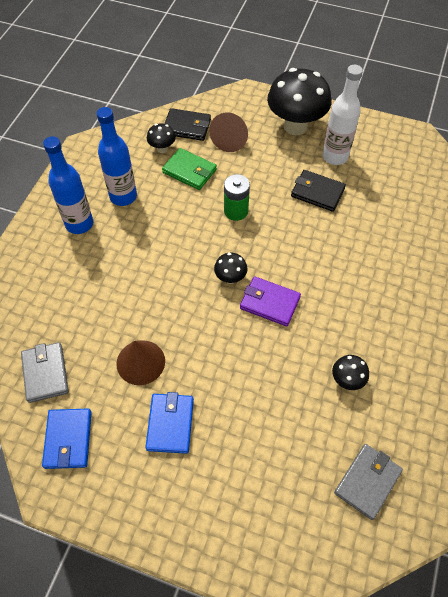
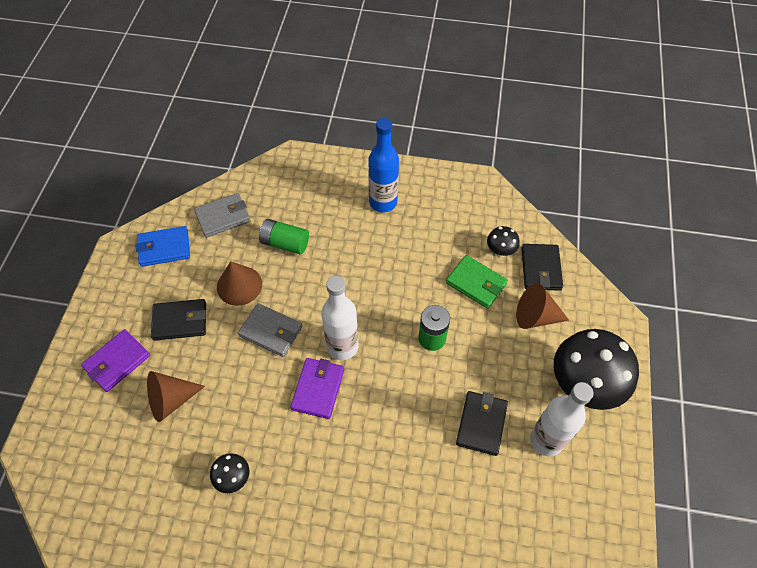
camera: 80 degrees right, 0 degrees up
(101, 314) = (285, 243): none -> green battery
(123, 196) = (425, 230): blue bottle -> none
(170, 424) = (180, 321): blue wallet -> black wallet
(189, 171) = (476, 283): green wallet -> green wallet turned 75 degrees counterclockwise
(206, 493) = (117, 362): none -> purple wallet
(230, 278) = (342, 346): black mushroom -> white bottle
(261, 435) = (171, 400): none -> brown cone
(367, 482) = (125, 507): grey wallet -> grey wallet (271, 331)

